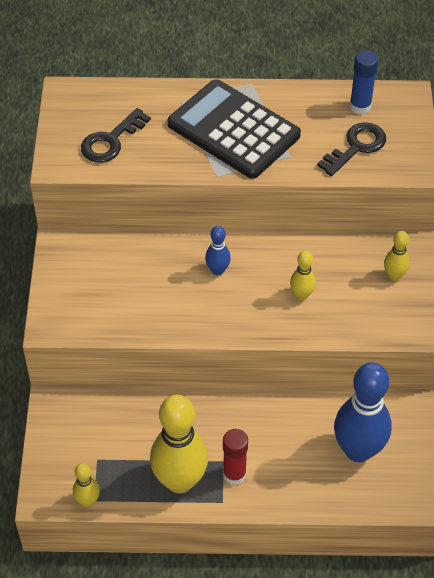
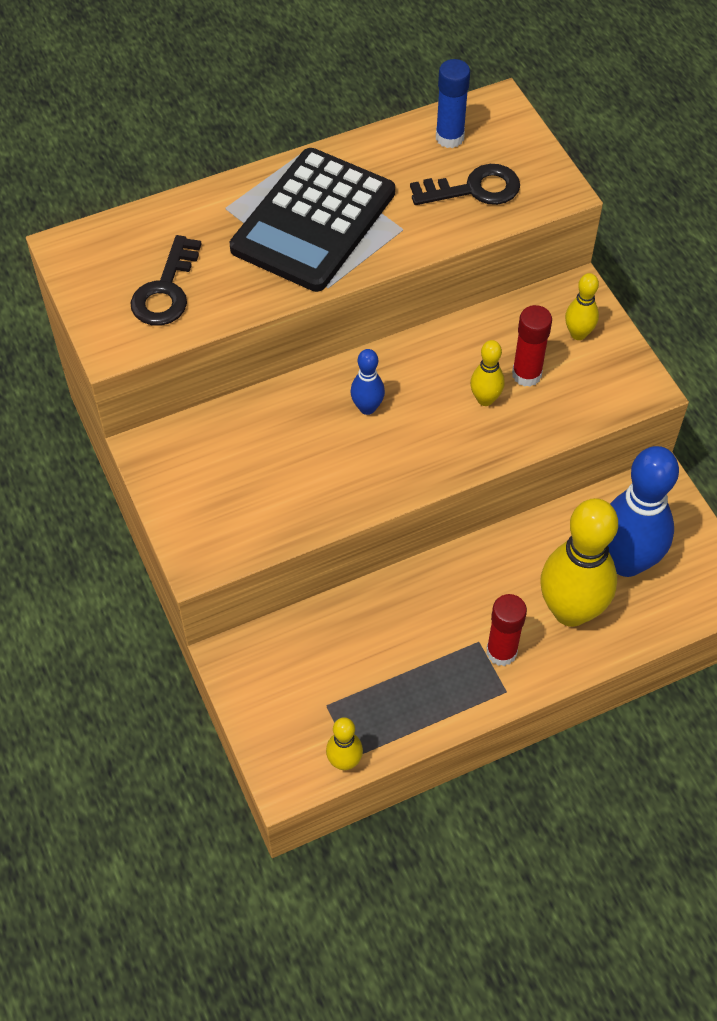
camera: 25 degrees left, 5 degrees up
(180, 481) = (441, 688): yellow bowling pin -> yellow bowling pin (570, 610)
(233, 130) = (313, 221): black calculator -> black calculator turned 75 degrees counterclockwise
(340, 289) = (526, 374): none -> red glue stick
(356, 147) = (474, 189): black key -> black key turned 60 degrees clockwise

